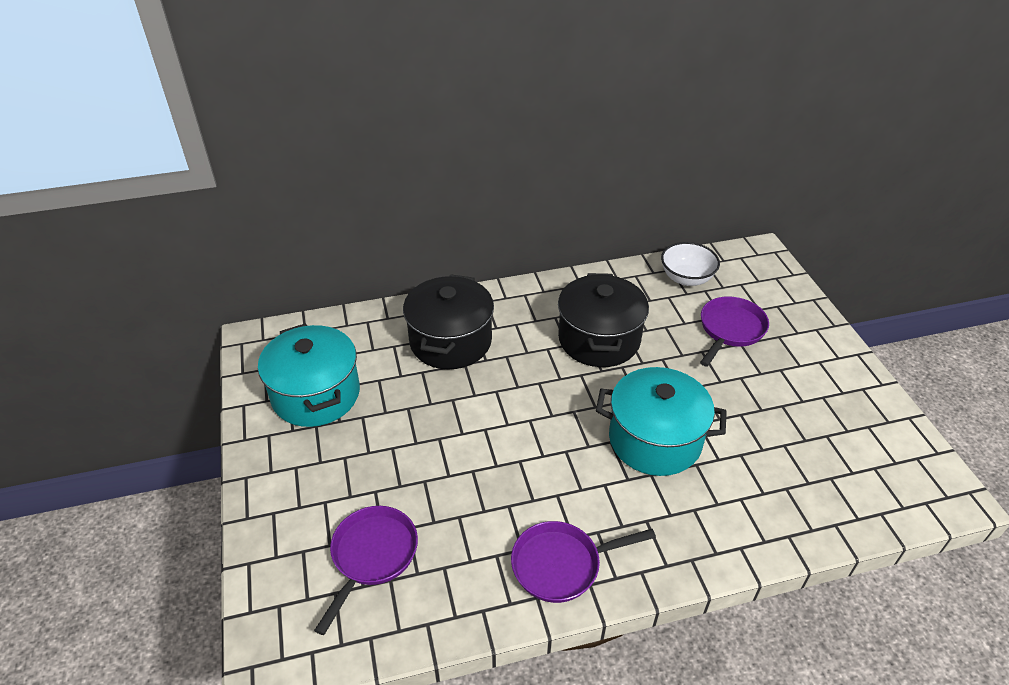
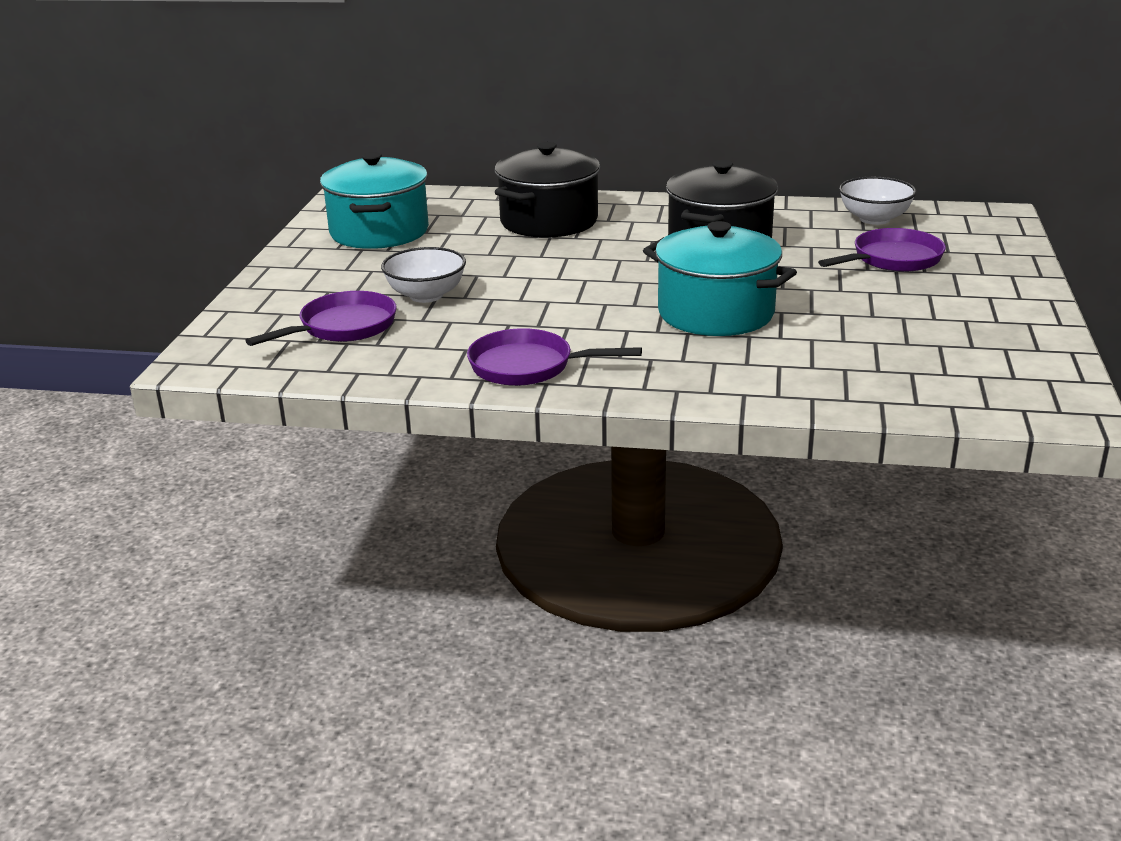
camera: 25 degrees right, 15 degrees down
(415, 483) = (426, 295): none -> white bowl

